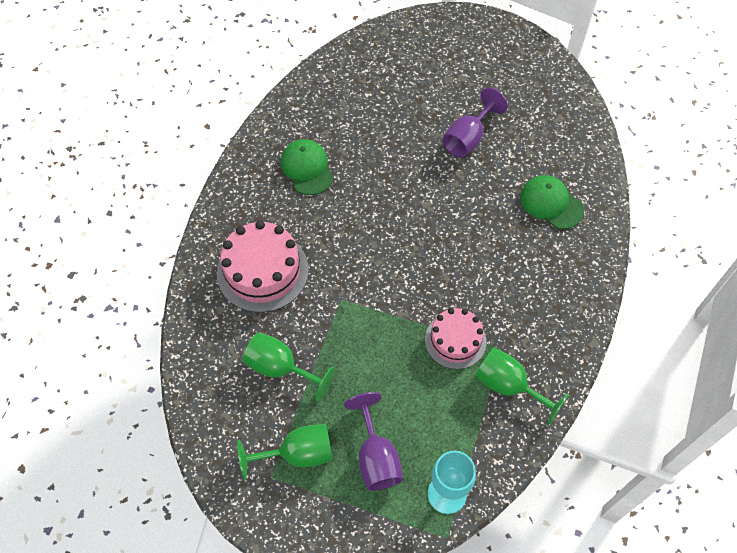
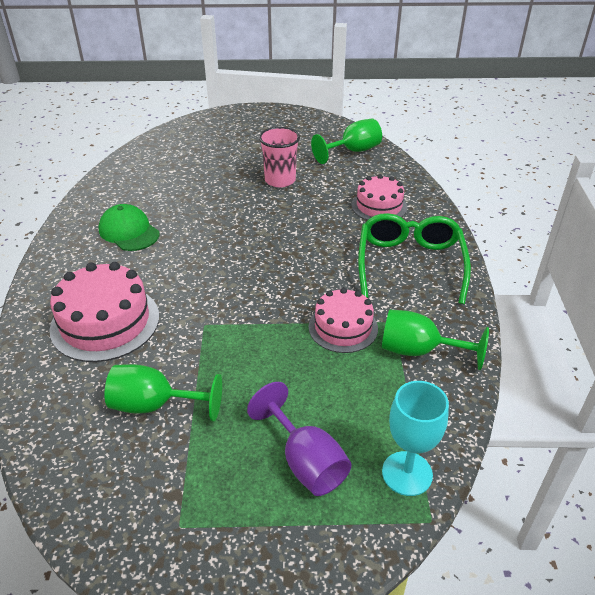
camera: 20 degrees left, 20 degrees down
(298, 454) = (207, 488): green goblet -> green goblet (353, 151)
(468, 138) = (280, 180): purple goblet -> pink cup
(547, 287) = (410, 264): none -> green glasses
(551, 203) = (379, 206): green cap -> pink cake

